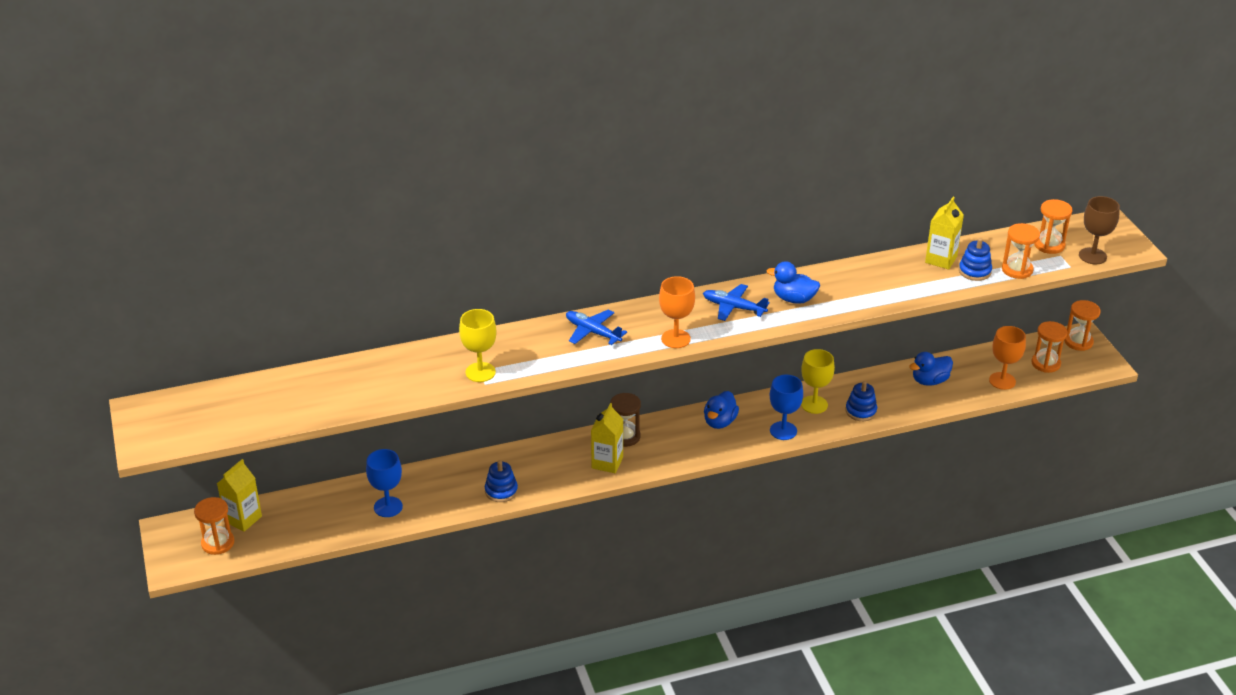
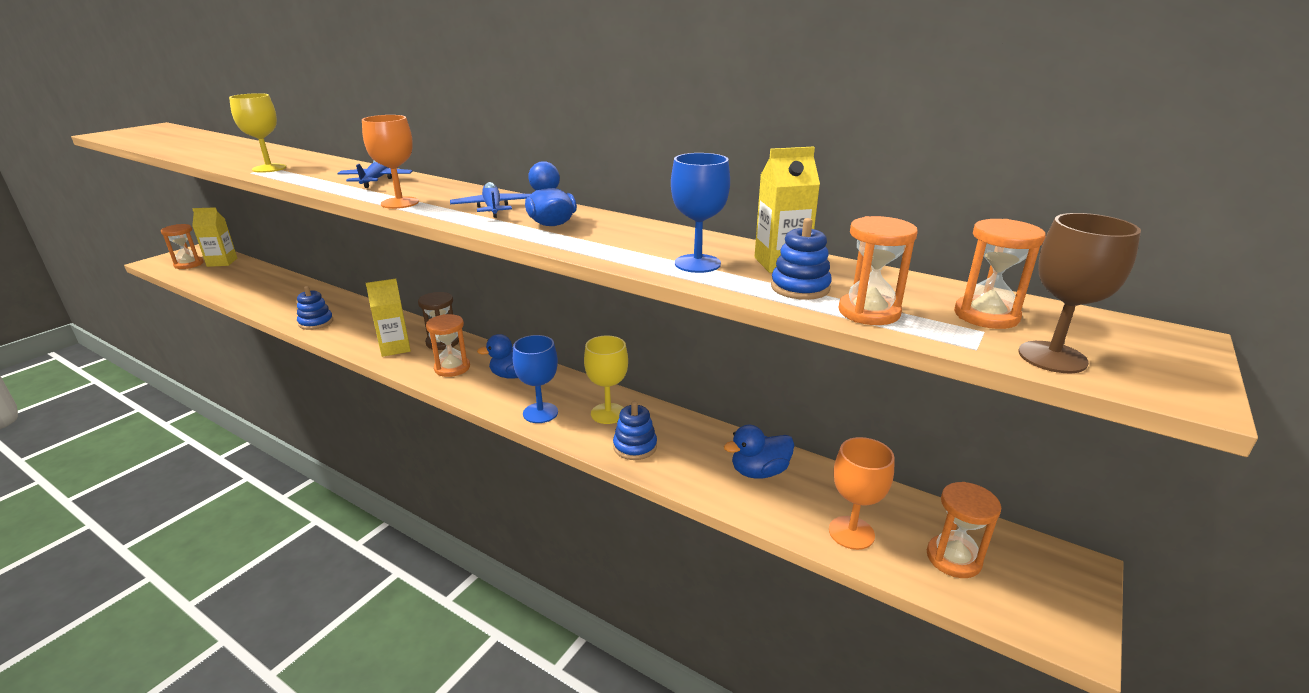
camera: 50 degrees right, 10 degrees down
(388, 507) = (265, 294): blue goblet -> blue goblet (697, 263)
(929, 381) = (759, 472): blue duck -> blue duck turned 45 degrees counterclockwise
(1078, 342) = (1055, 570): orange hourglass -> orange hourglass (452, 368)

